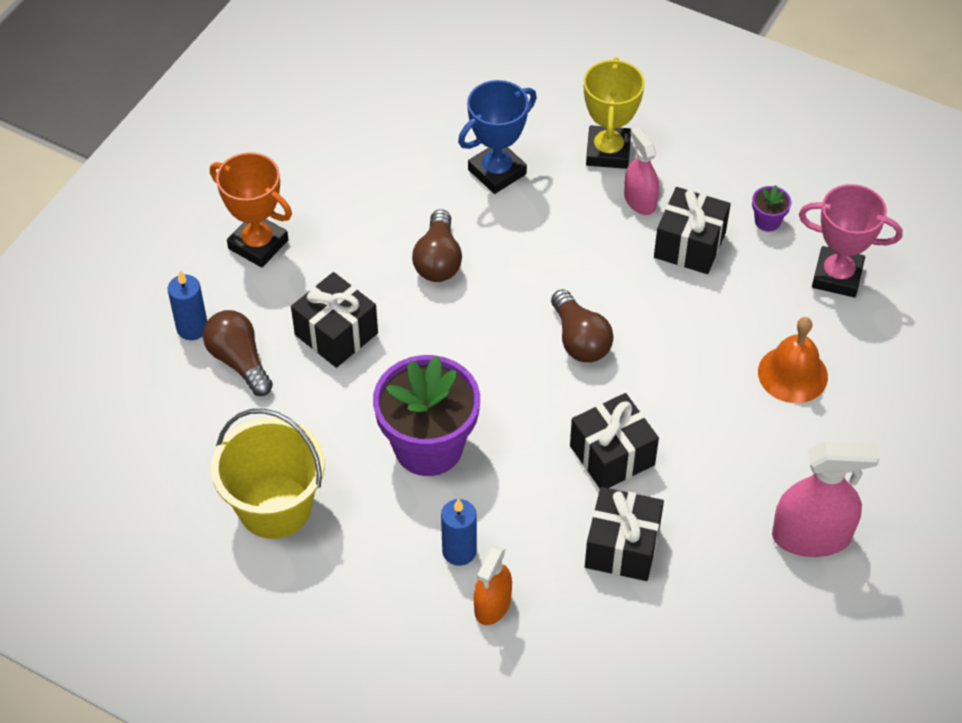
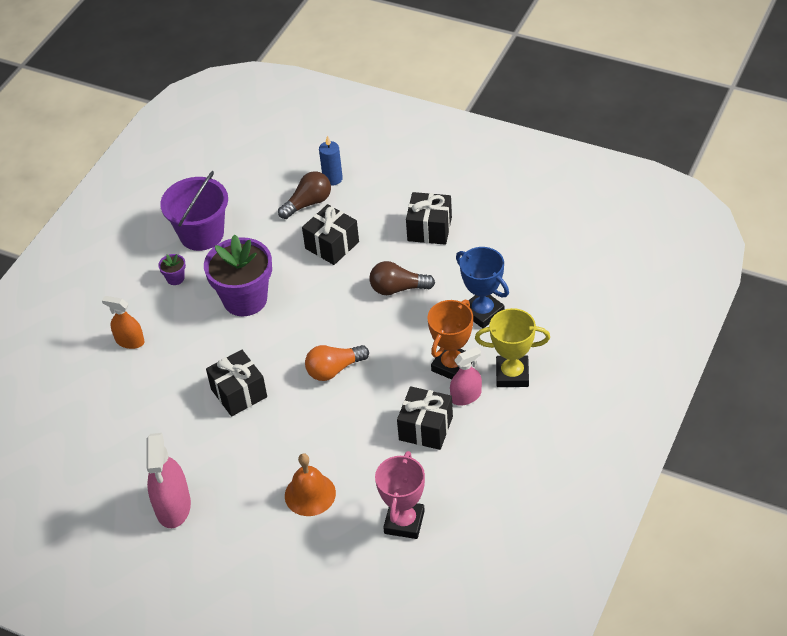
camera: 90 degrees right, 5 degrees down
(258, 244) = (402, 198): orange trophy -> orange trophy (452, 366)
(275, 507) = (201, 234): yellow bucket -> purple bucket
(459, 551) = (168, 322): blue candle -> none
(579, 340) = (334, 369): brown light bulb -> orange light bulb
(622, 547) = (168, 402): black gift -> black gift (429, 229)
(767, 221) = (454, 476): purple flower pot -> purple flower pot (175, 278)

